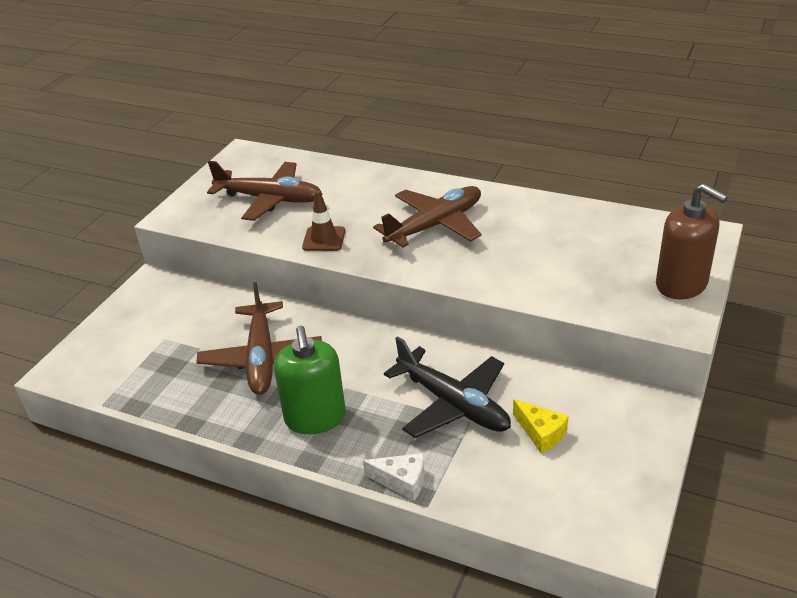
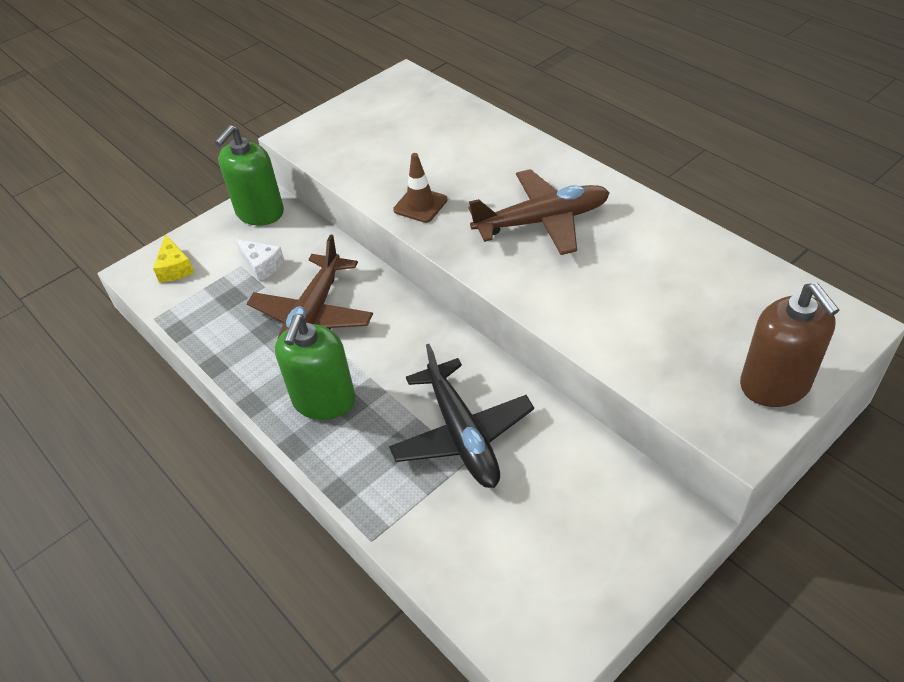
camera: 25 degrees right, 10 degrees up
(156, 293) = (260, 212): none -> green soap dispenser
(269, 199) = (396, 141): brown plane -> none
(402, 481) = (363, 503): white cheese -> white cheese (262, 265)
(541, 433) = (531, 502): yellow cheese -> yellow cheese (175, 268)

